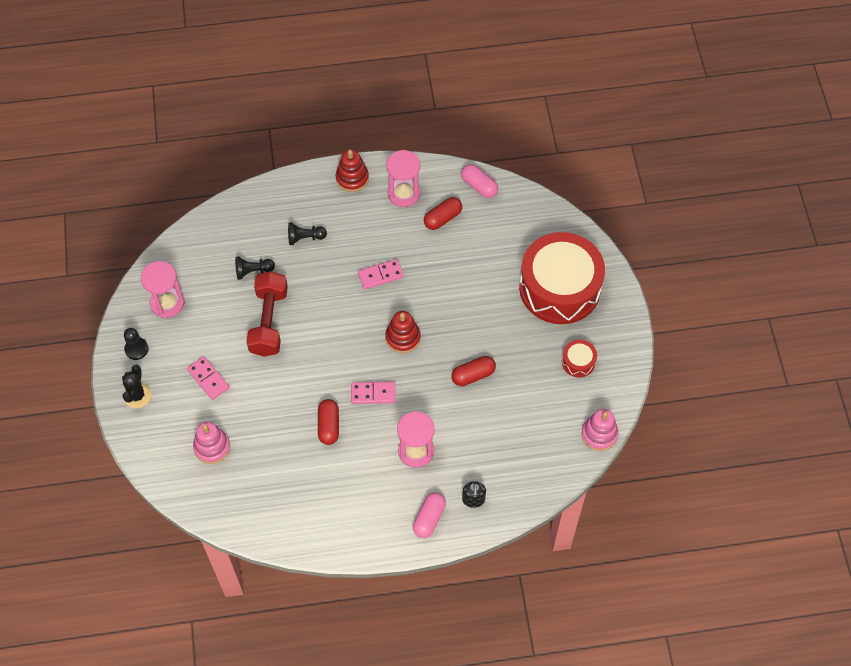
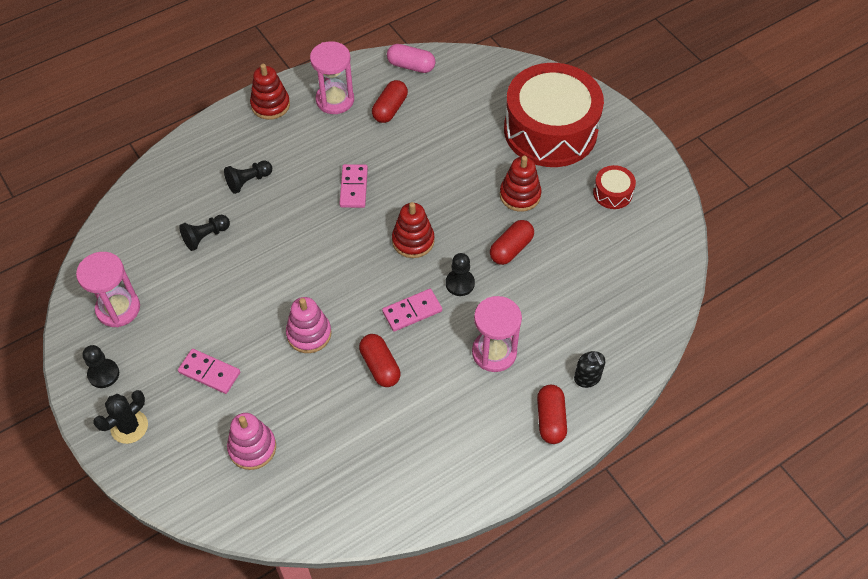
camera: 25 degrees left, 5 degrees down
(137, 395) = (129, 427): black cactus -> black cactus turned 60 degrees clockwise
(269, 321) = (251, 282): red dumbbell -> none
(380, 275) = (353, 187): pink domino -> pink domino turned 45 degrees counterclockwise
(419, 386) = (460, 283): none -> black pawn
(429, 518) = (550, 419): pink capsule -> red capsule
(504, 334) = (520, 195): none -> red stacking toy
(599, 434) = (678, 255): pink stacking toy -> pink stacking toy (309, 334)

